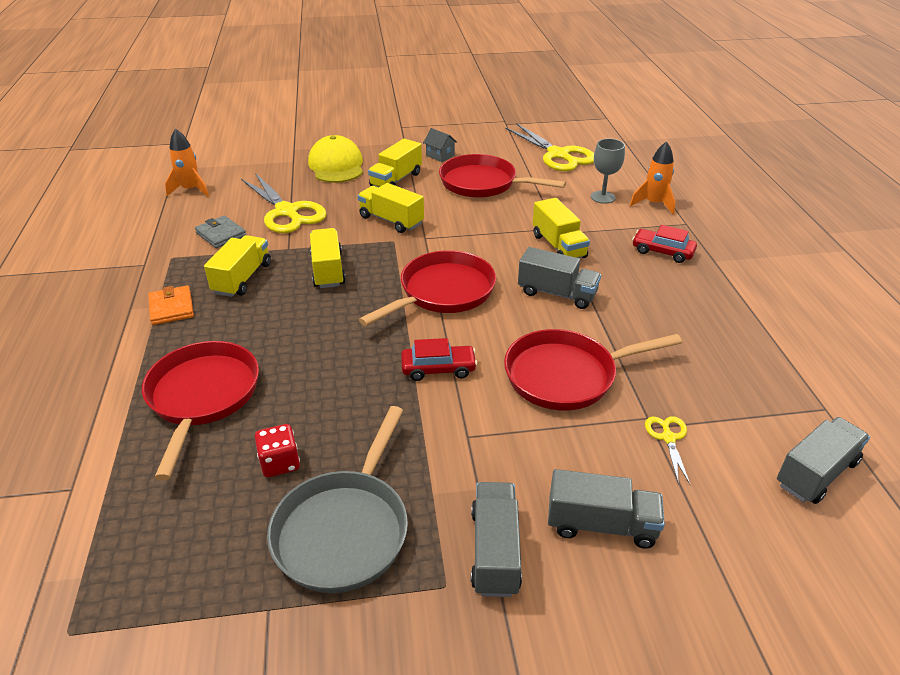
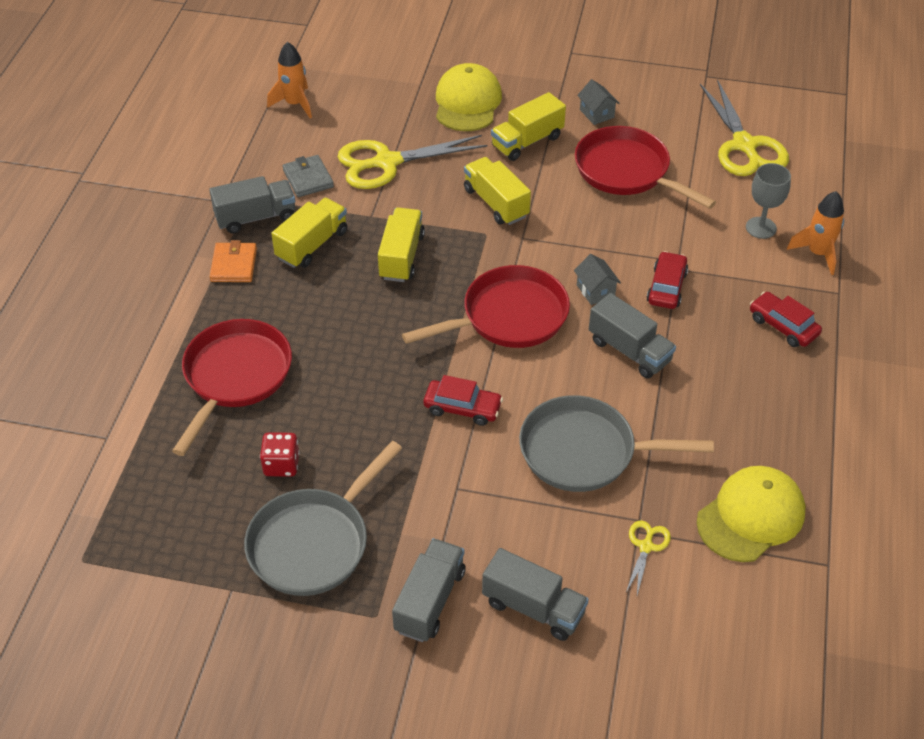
camera: 20 degrees right, 10 degrees up
(286, 212) = (387, 162): yellow scissors -> yellow scissors turned 90 degrees clockwise
(504, 260) = (595, 291): none -> grey house
(558, 246) = (666, 287): yellow truck -> red car
(567, 375) = (585, 452): red pan -> grey pan
(737, 389) = (751, 516): none -> yellow cap
(816, 473) = (767, 624): grey truck -> grey truck (256, 217)

